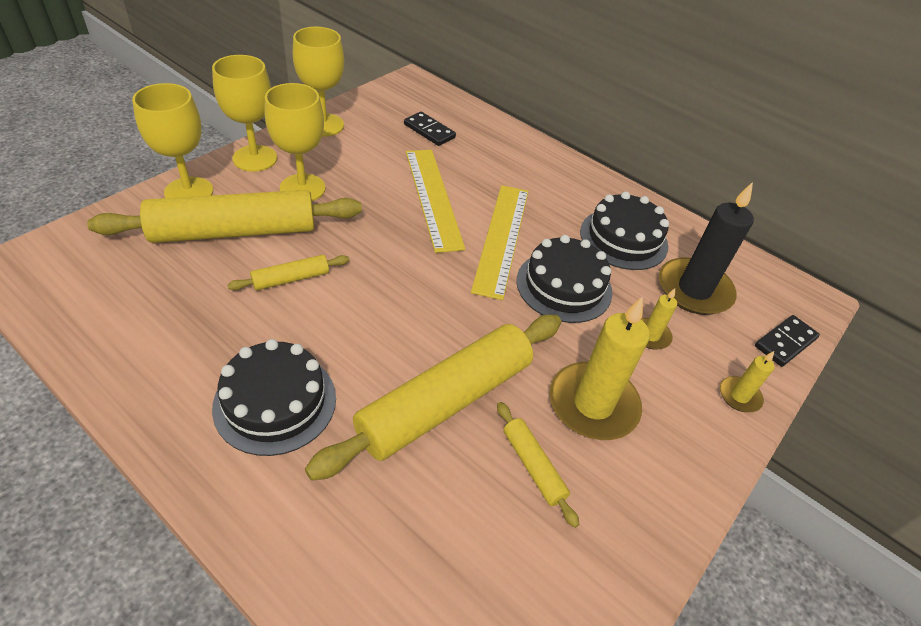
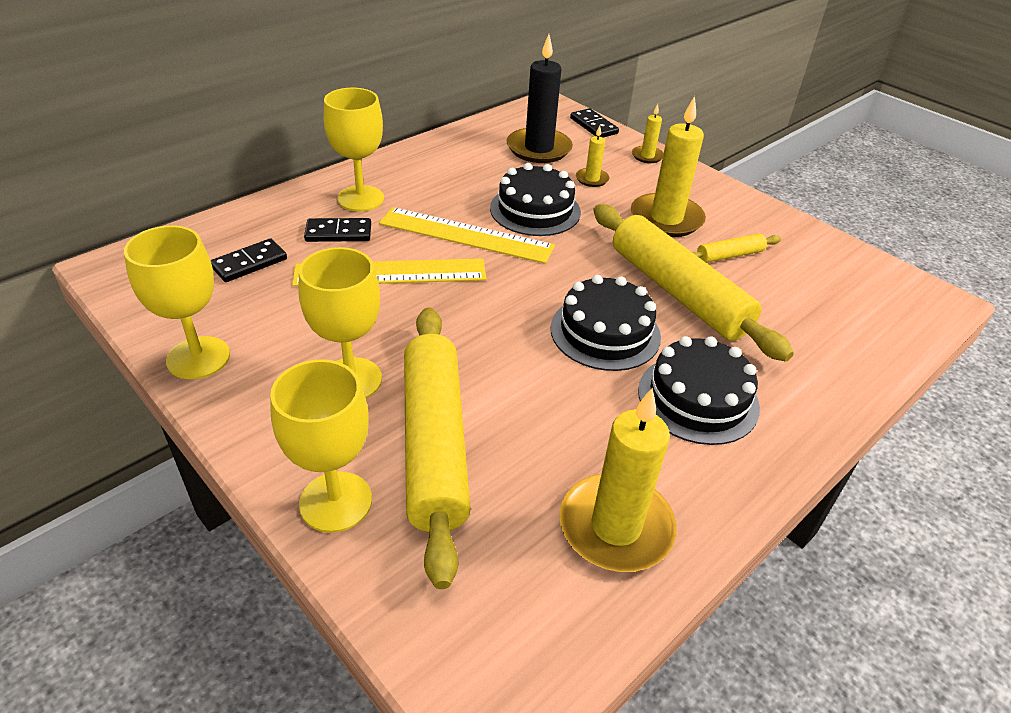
camera: 80 degrees left, 5 degrees down
(134, 330) = (615, 526): none -> yellow candle
(255, 158) = (266, 430): yellow goblet -> yellow goblet (360, 198)
(291, 279) = (525, 389): yellow rolling pin -> none
(481, 167) = (338, 233): none -> black domino
(623, 239) = (472, 168): black cake -> black cake (605, 332)

